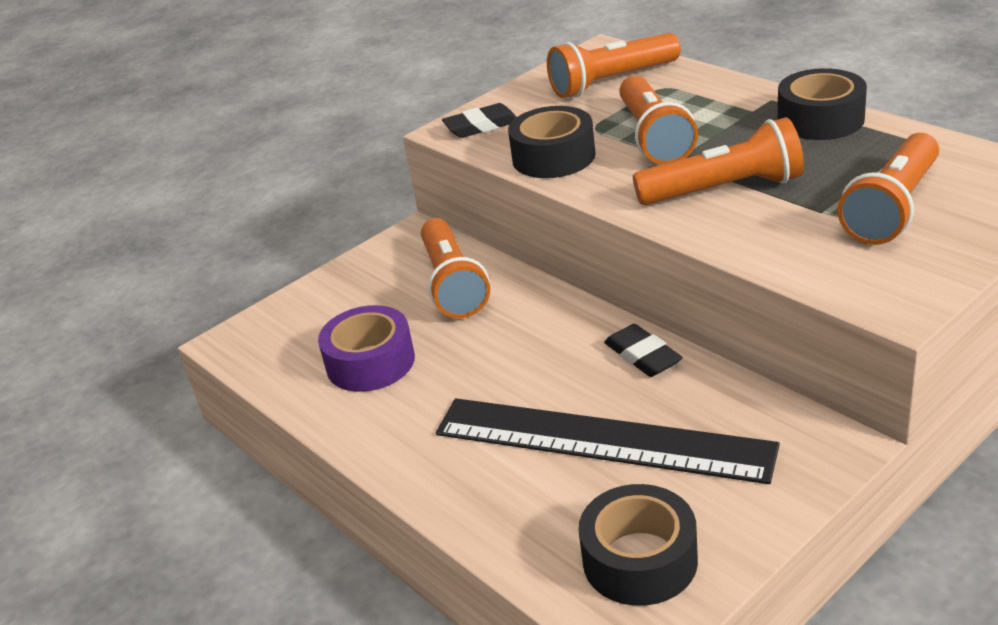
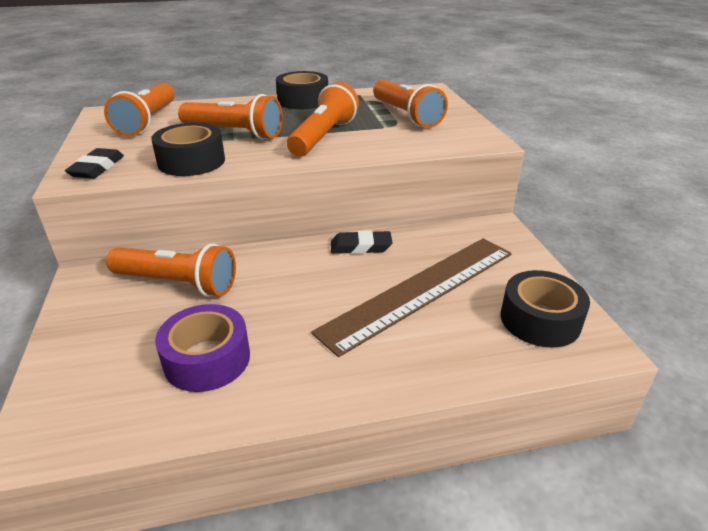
camera: 65 degrees left, 0 degrees up
(601, 440) = (421, 290): black ruler -> brown ruler

